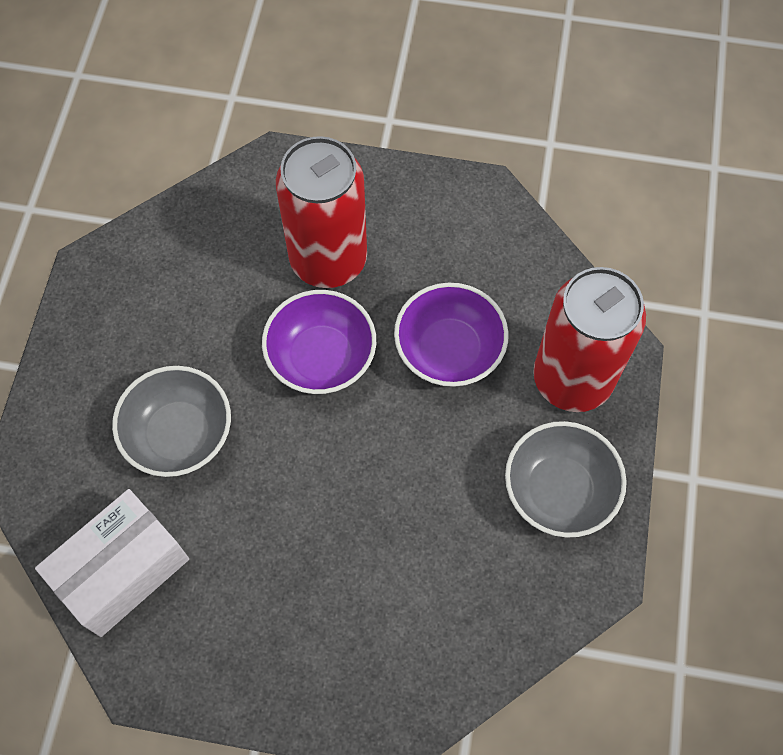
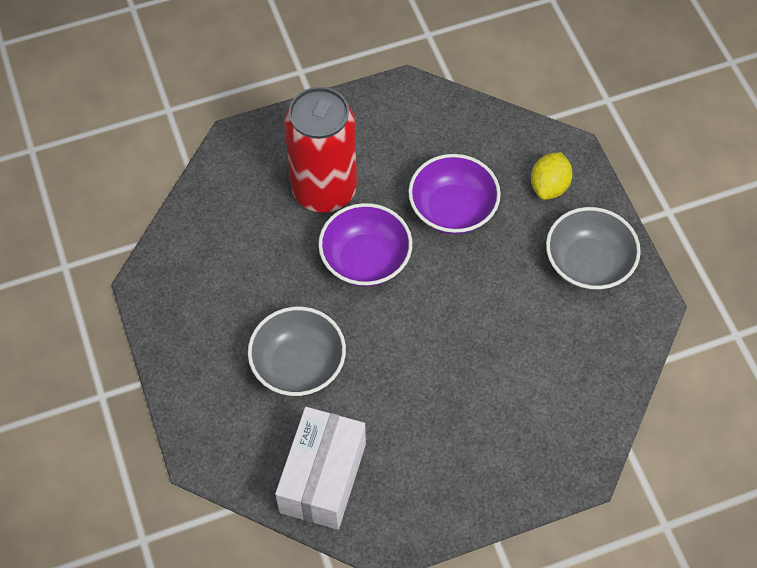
camera: 30 degrees left, 5 degrees down
(572, 379) = (549, 186): red can -> yellow lemon

